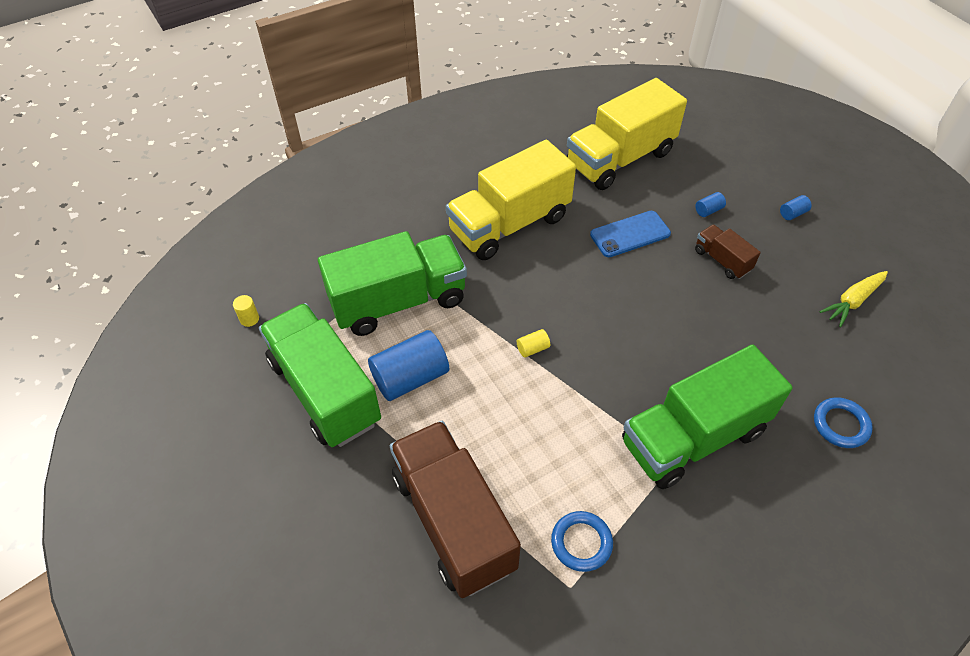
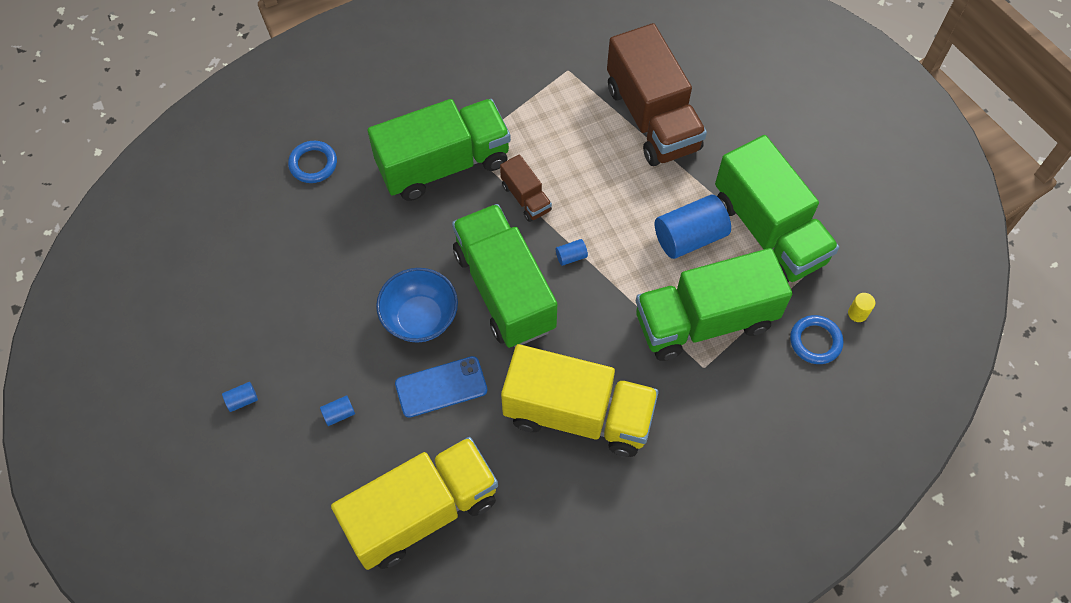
camera: 175 degrees left, 10 degrees up
(509, 224) = (578, 414): yellow truck -> yellow truck turned 45 degrees clockwise
(533, 348) = (571, 256): yellow cylinder -> blue cylinder
(581, 543) = (554, 96): blue ring -> blue ring (815, 341)
(593, 313) = (504, 290): none -> green truck
(666, 283) = (420, 318): none -> blue bowl
(722, 260) = (350, 342): brown truck -> brown truck (526, 198)
(852, 301) = (237, 280): yellow carrot -> none

